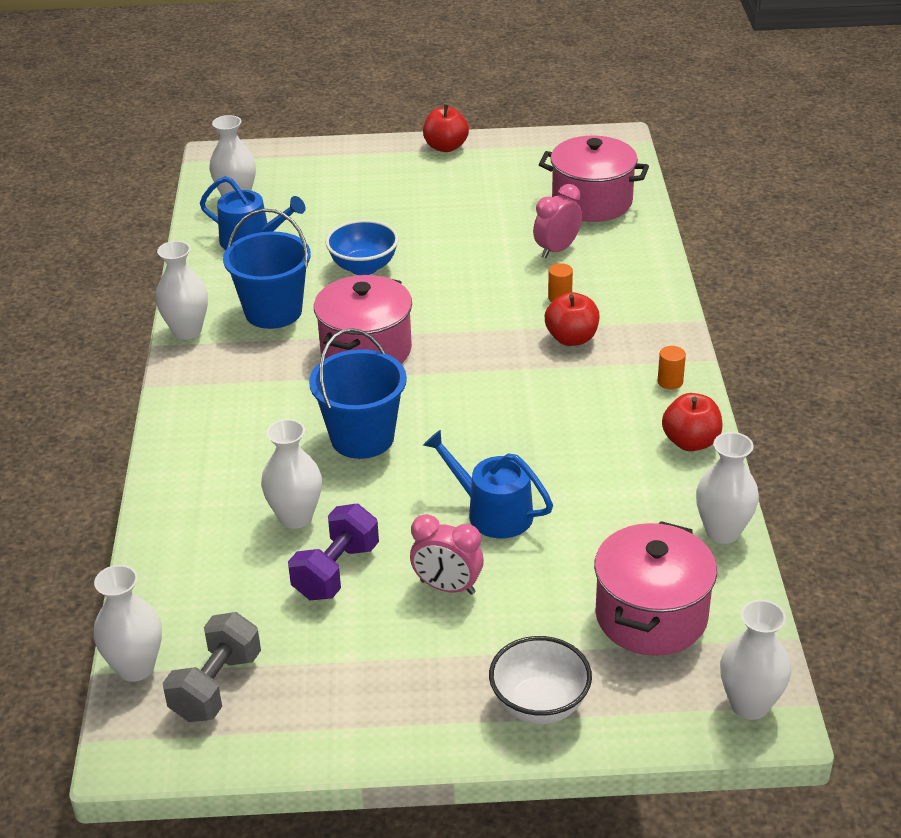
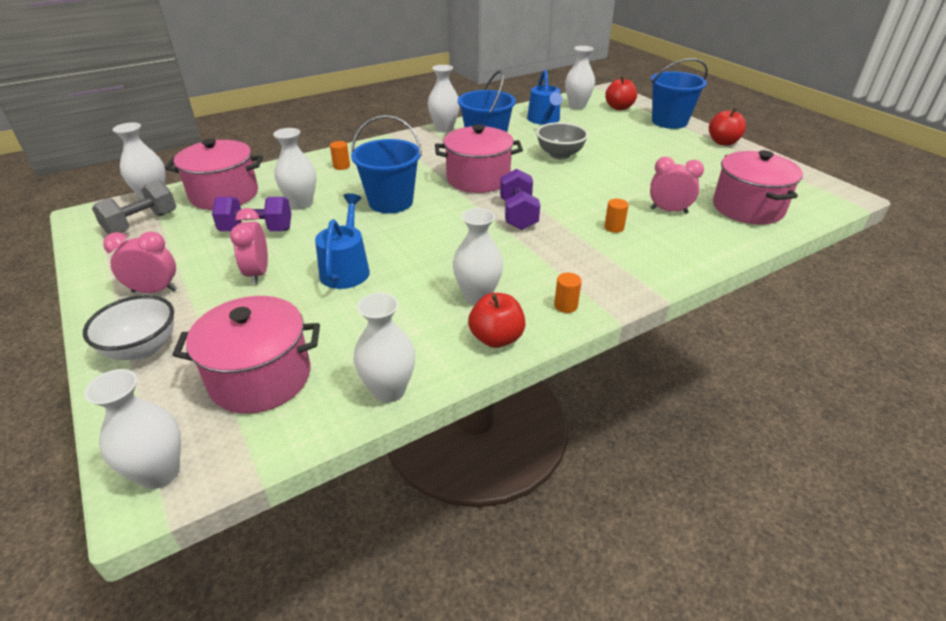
camera: 60 degrees right, 0 degrees up
(198, 588) = (224, 194): none -> pink pot
(214, 456) = (341, 166): none -> orange cylinder
(216, 686) = (142, 223): grey dumbbell -> grey dumbbell turned 45 degrees counterclockwise
(358, 155) = (669, 121): none -> blue bucket
(364, 267) = (560, 155): blue bowl -> grey bowl
(419, 685) = (154, 291): none -> pink clock
(479, 350) = (518, 214): none -> purple dumbbell
(571, 338) = (571, 246): red apple -> red apple (619, 107)
(615, 431) = (477, 296): none -> white vase

